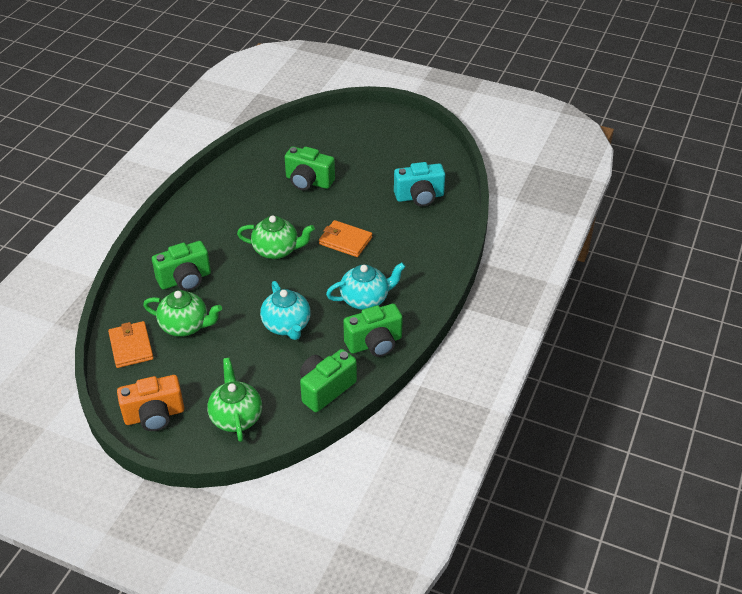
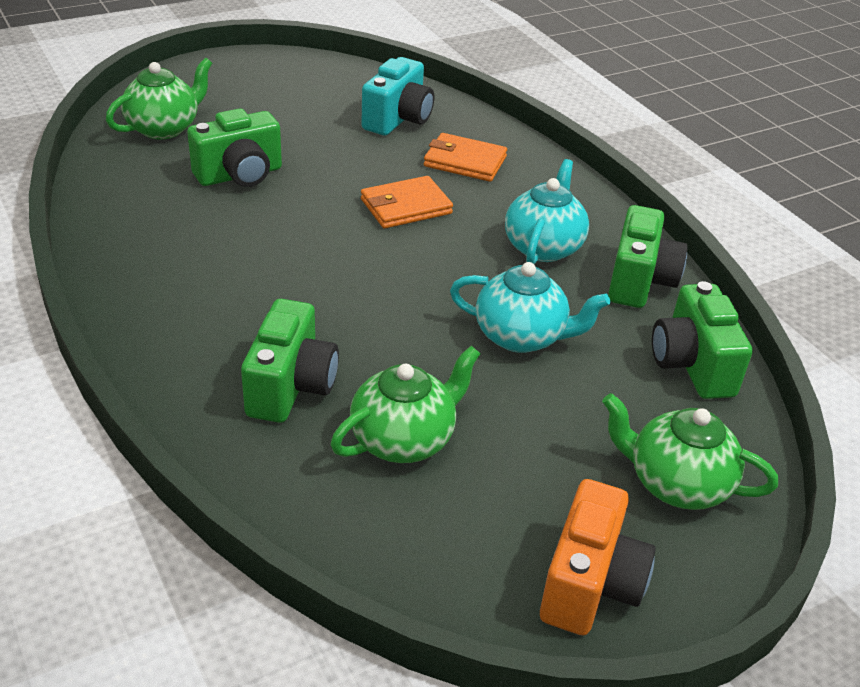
camera: 55 degrees left, 5 degrees down
(131, 346) = (381, 531): orange wallet -> orange wallet (465, 161)
(276, 250) = (346, 268): green teapot -> green teapot (164, 128)

